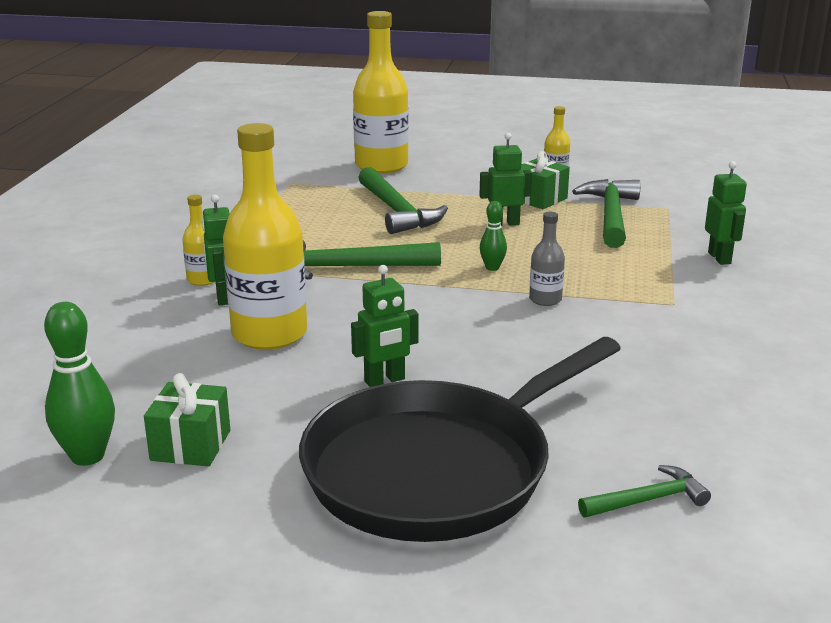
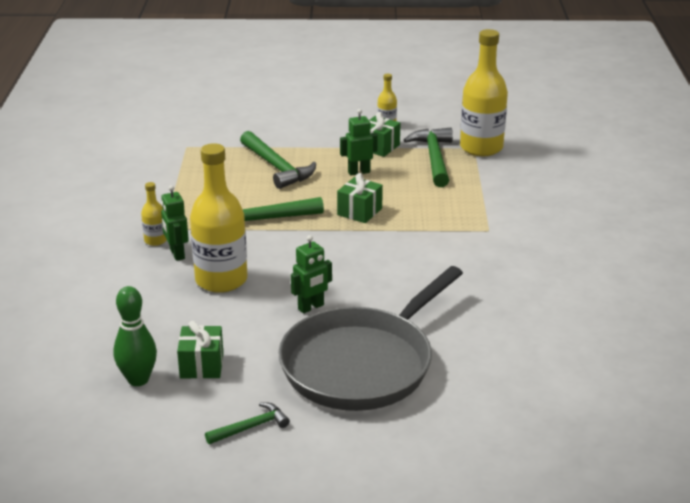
camera: 10 degrees left, 5 degrees up
(381, 166) = (251, 124): yellow bottle -> yellow bottle (481, 148)
(436, 469) = (361, 364): black pan -> grey pan
(492, 268) = (359, 212): green bowling pin -> green gift
(545, 299) = (402, 235): grey bottle -> none
(647, 500) = (491, 370): green hammer -> green hammer (250, 427)
(719, 258) = (515, 189): green robot -> none

